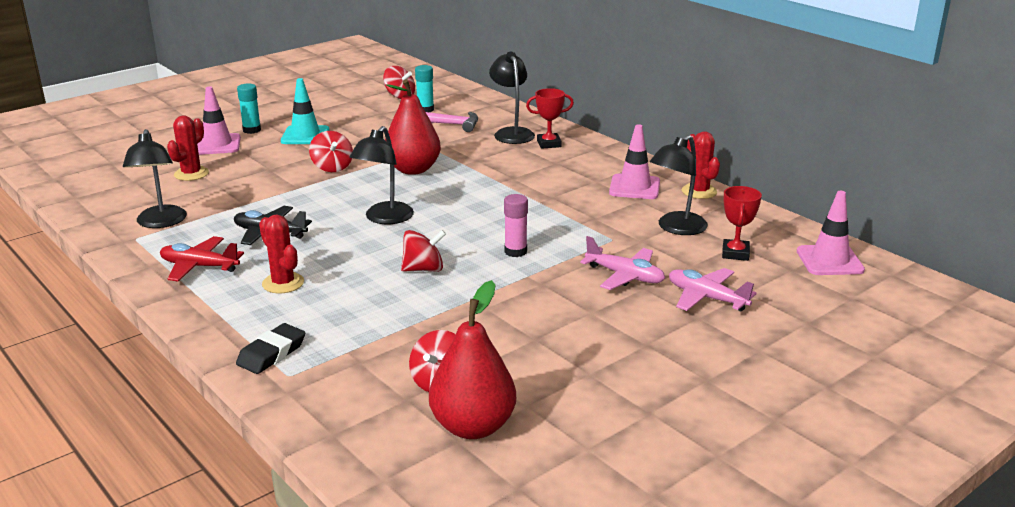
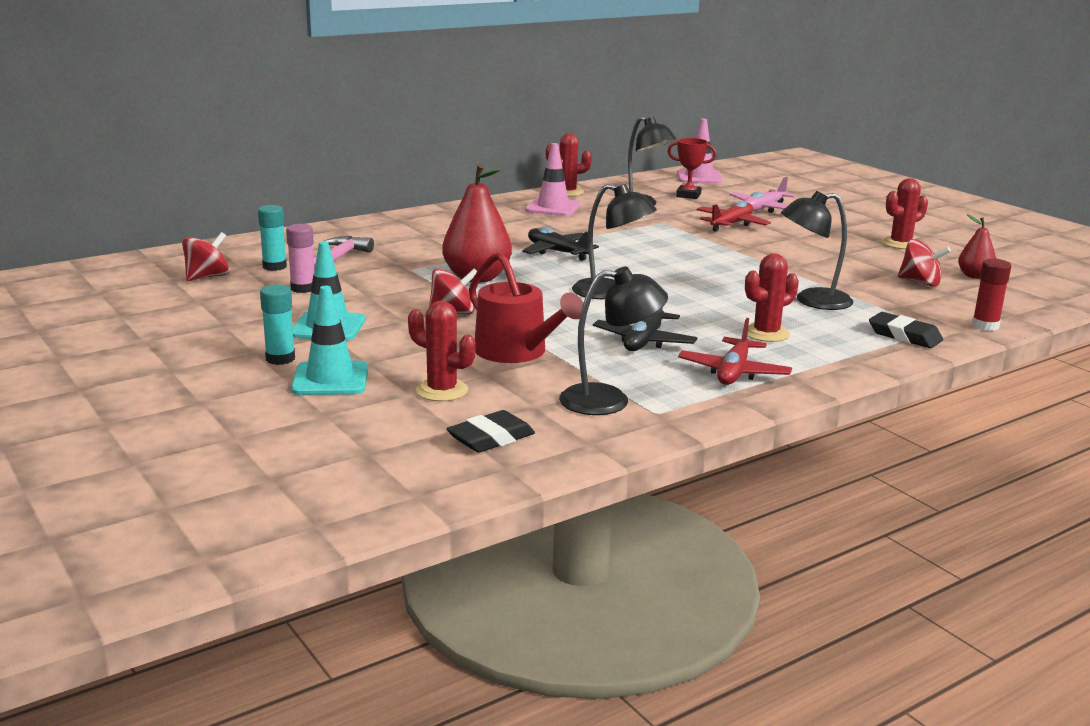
camera: 85 degrees left, 5 degrees down
(116, 191) = (491, 438): none -> black eraser
(217, 145) = (330, 379): pink traffic cone -> turquoise traffic cone
(253, 191) = (516, 352): none -> red watering can
(297, 408) = (985, 326): none -> red glue stick
(423, 269) = (727, 281): red spinning top -> none
(473, 427) = (974, 276): red pear -> red pear, size x0.54
(490, 195) = (557, 252): none -> black plane
(511, 133) = (386, 236): black lamp -> black lamp (812, 301)
(515, 251) = (688, 251): pink glue stick -> pink glue stick (303, 288)
(549, 144) = (428, 225): red trophy -> none
(594, 385) = (900, 244): none -> red cactus
(625, 276) = (731, 224): pink plane -> red plane

